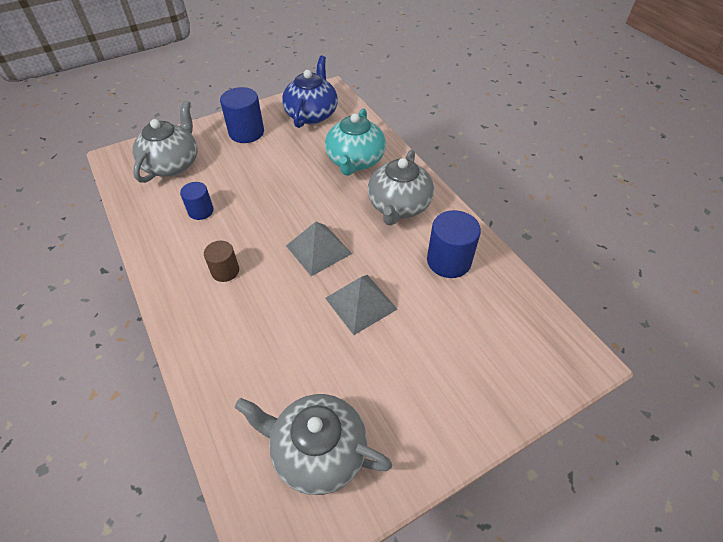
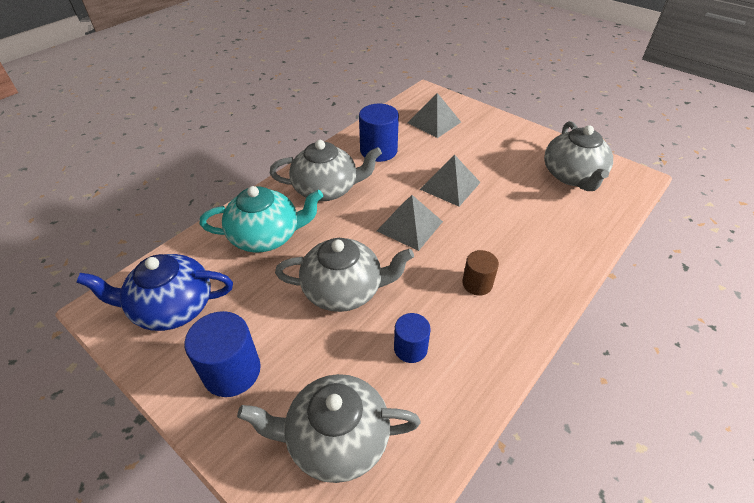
camera: 110 degrees left, 5 degrees down
(273, 191) = (344, 290): none -> grey teapot
(496, 337) = (434, 122): none -> grey pyramid

